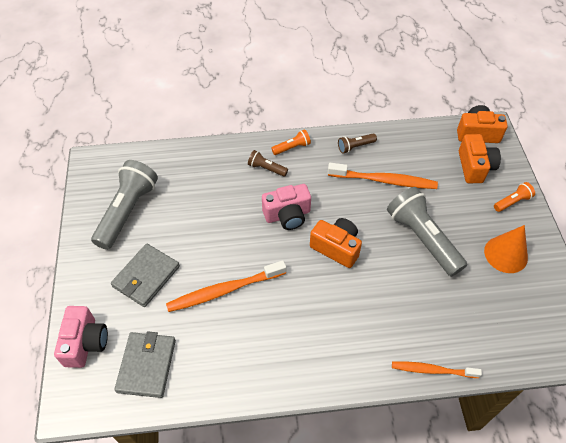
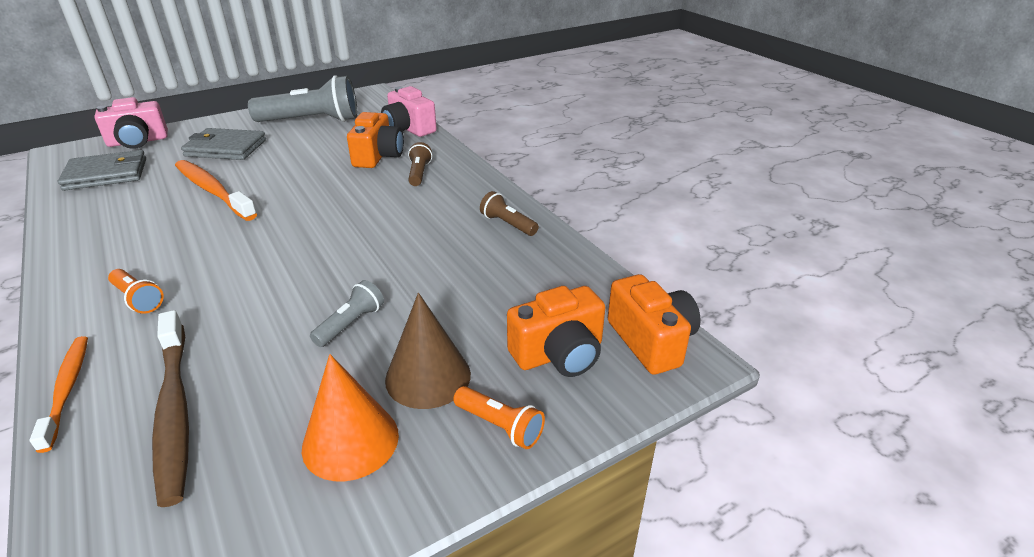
camera: 65 degrees right, 20 degrees down
(287, 215) = (347, 203): pink camera -> pink camera (408, 129)
(292, 147) = (468, 181): orange flashlight -> orange flashlight (138, 299)
(336, 248) = (303, 249): orange camera -> orange camera (378, 156)
(384, 180) = (456, 262): orange toothbrush -> none
(422, 238) = (350, 324): grey flashlight -> grey flashlight, size x0.47
(465, 320) = (174, 411): none -> brown toothbrush
(474, 217) = (428, 376): none -> brown cone

